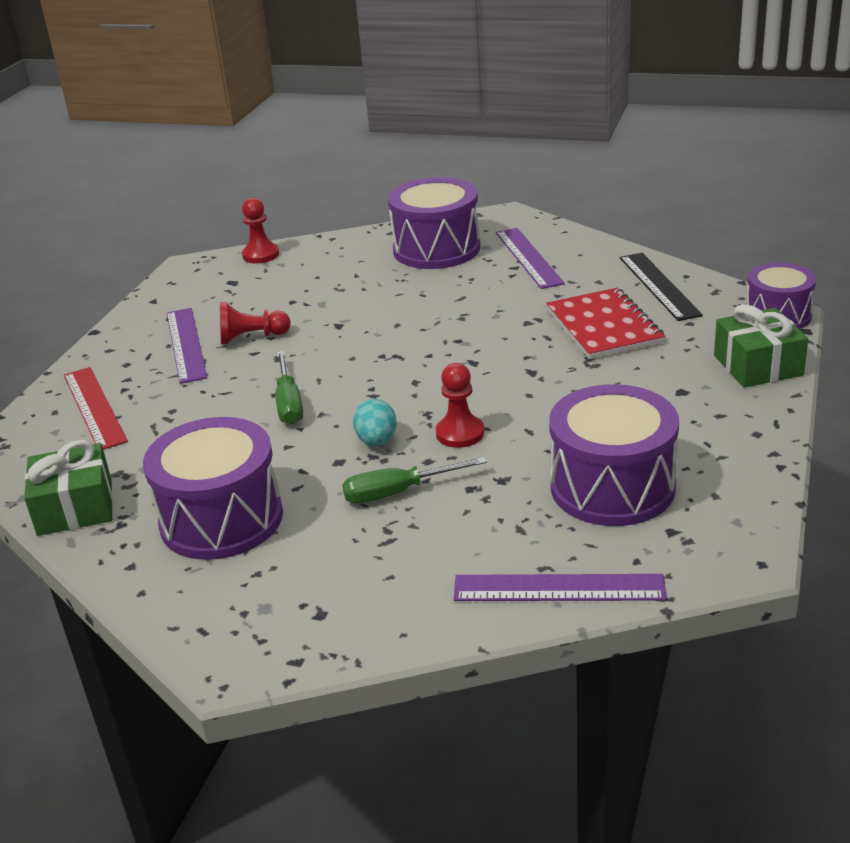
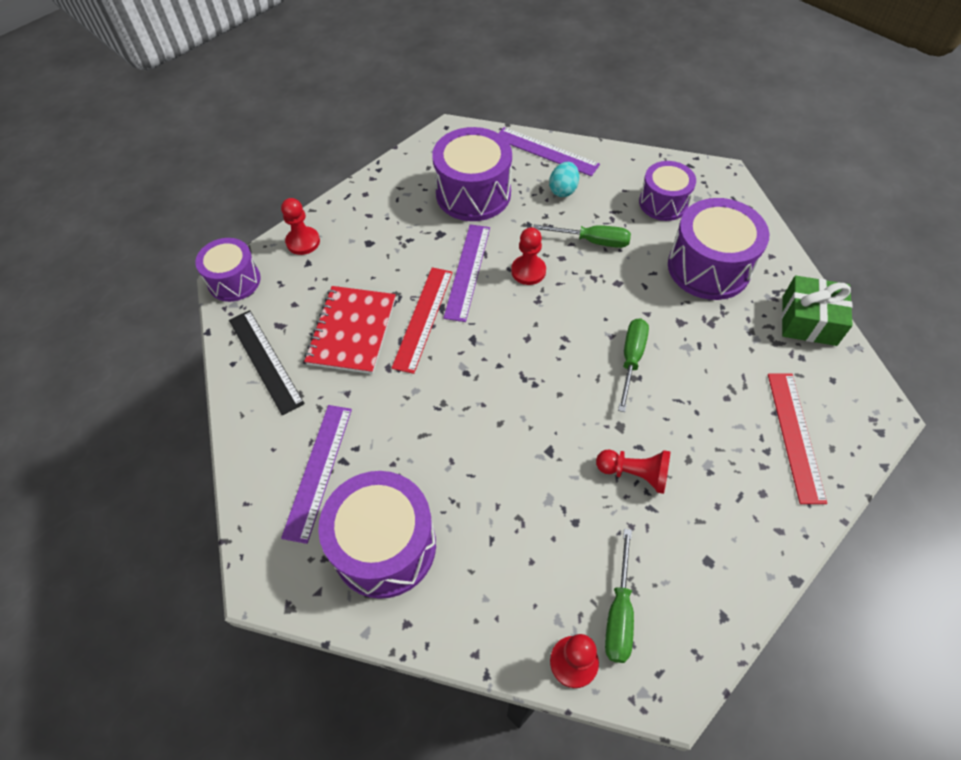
camera: 155 degrees left, 25 degrees up
(186, 344) = (700, 496): purple ruler -> purple ruler (467, 271)
(236, 279) = (619, 612): none -> green screwdriver
(318, 579) = (663, 203): none -> purple drum
(377, 441) = (585, 289): turquoise egg -> turquoise egg (563, 190)
(541, 358) = (423, 318): none -> red ruler
(659, 286) = (265, 360): black ruler -> black ruler turned 45 degrees counterclockwise
(758, 365) = (303, 242): green gift -> red pawn

